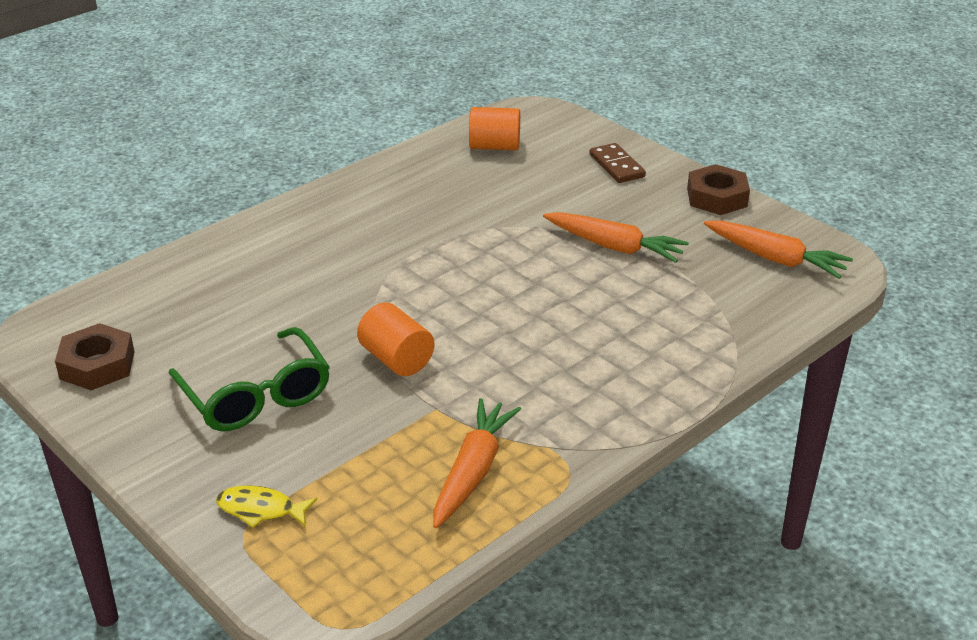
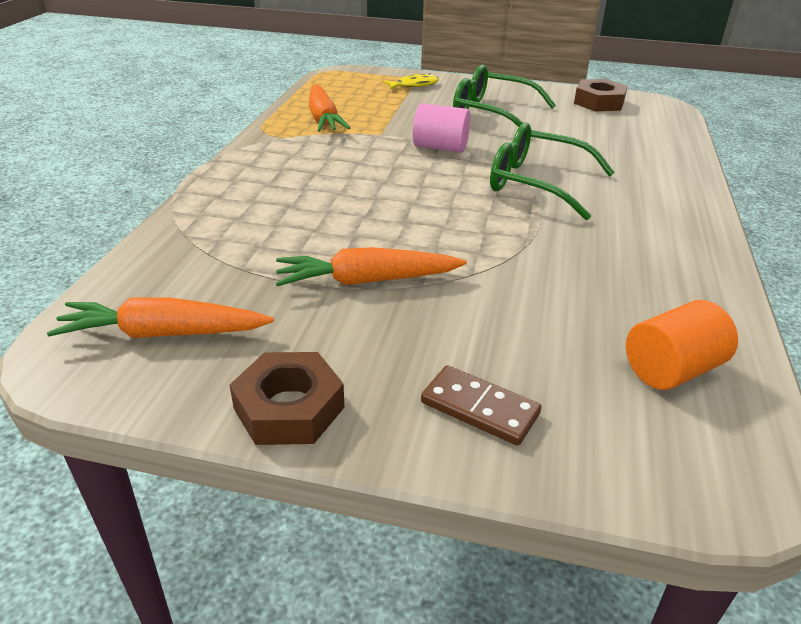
camera: 145 degrees right, 0 degrees up
(372, 279) = (536, 183): none -> green glasses
(396, 359) = (440, 147): orange cylinder -> pink cylinder

